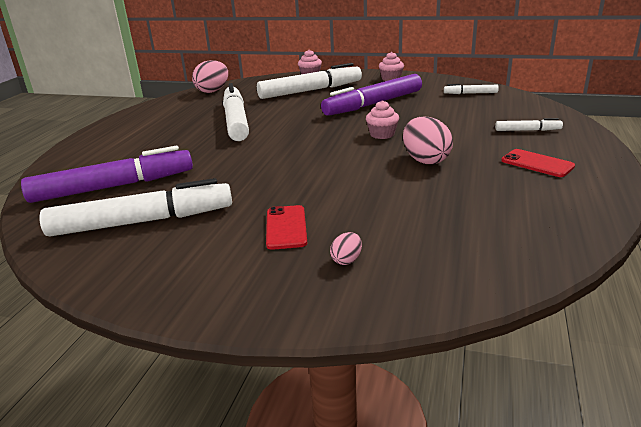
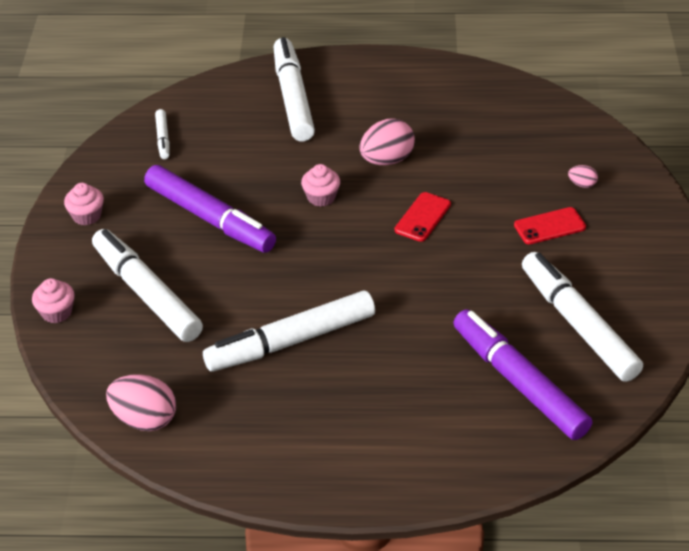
camera: 105 degrees left, 15 degrees up
(527, 130) = (292, 98): white marker -> white marker, size x2.20
(537, 163) = (378, 95): red phone -> red phone (422, 217)

